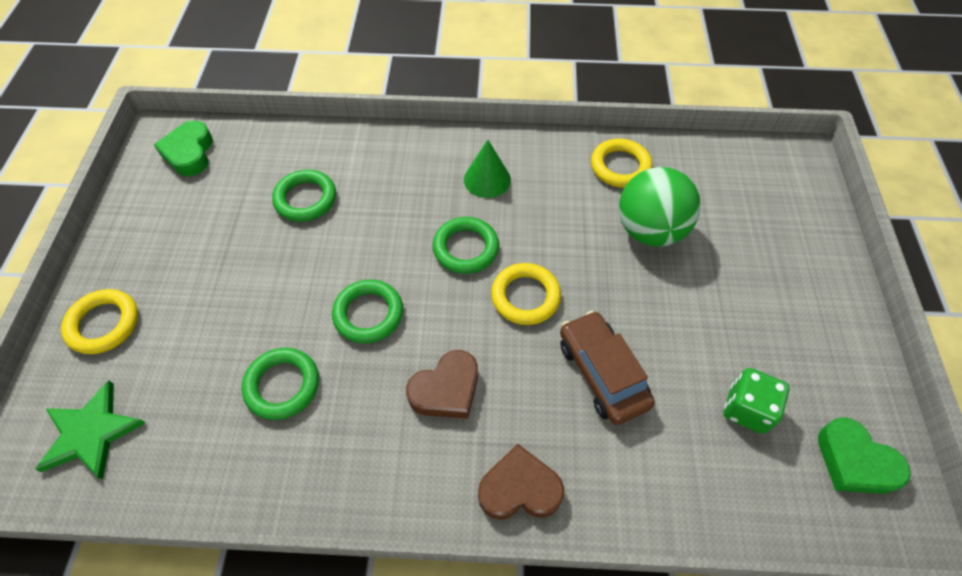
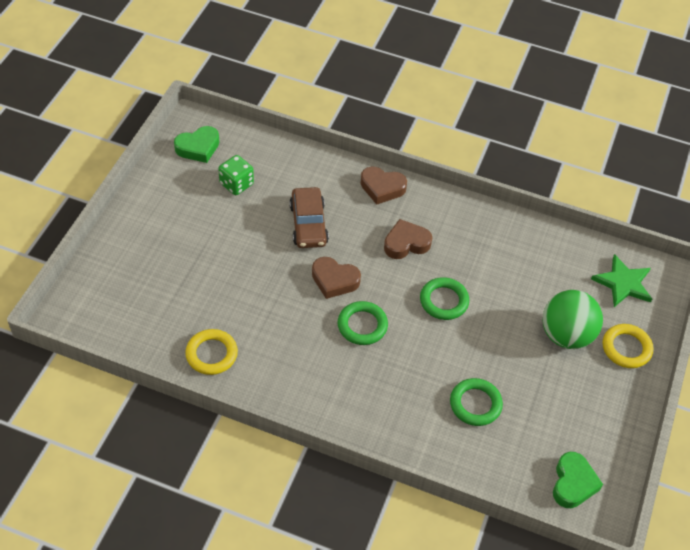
camera: 165 degrees left, 5 degrees down
(282, 385) = (506, 275): green ring -> none
(487, 179) = (324, 376): green cone -> none
(525, 296) = (334, 280): yellow ring -> brown heart
(649, 230) = (222, 298): green ball -> green ball (566, 335)
(854, 462) = (198, 147): green heart -> green heart turned 90 degrees clockwise

